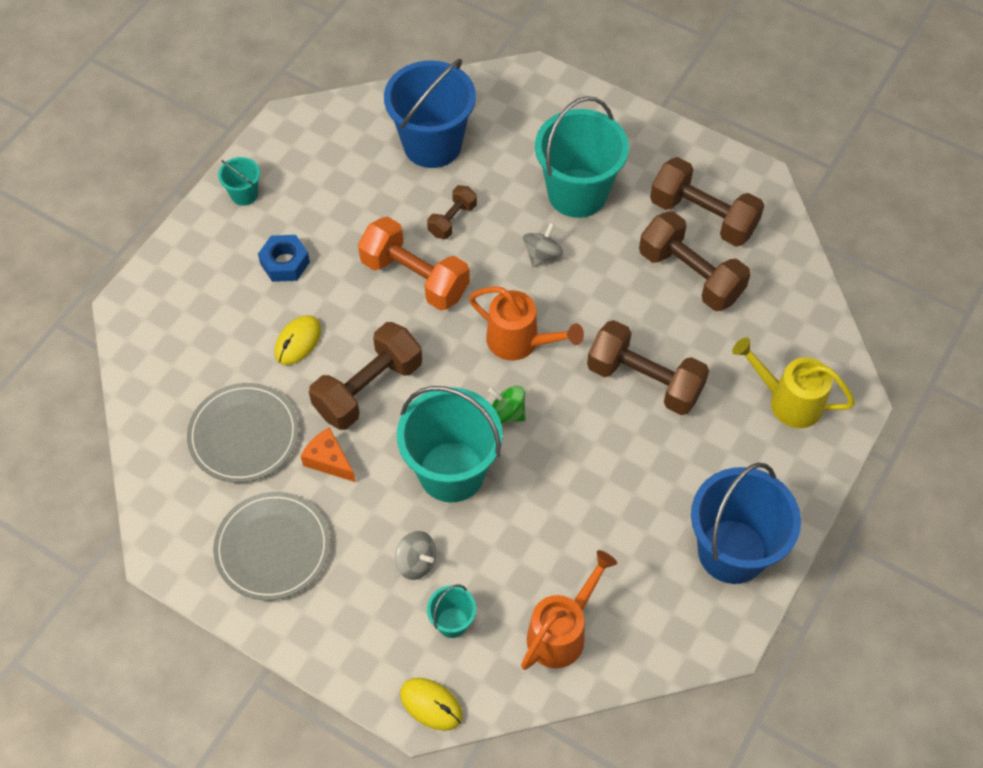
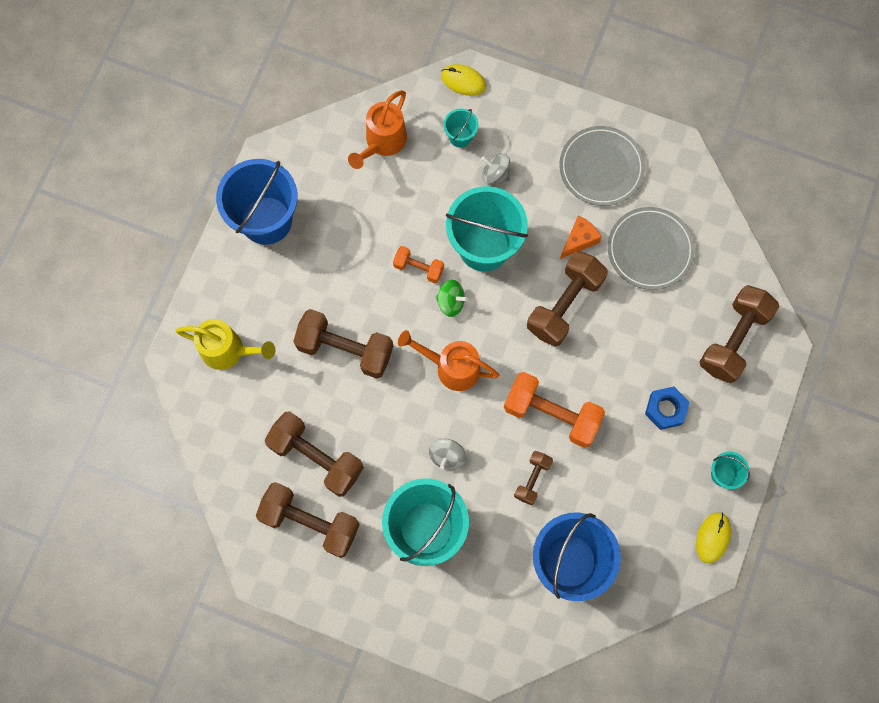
camera: 170 degrees right, 15 degrees up
(181, 320) = (733, 339): none -> brown dumbbell
(298, 341) = (632, 336): yellow mouse -> yellow mouse (713, 537)
(329, 460) = (579, 240): orange cheese -> orange cheese turned 75 degrees counterclockwise
(540, 459) = (418, 268): none -> orange dumbbell

